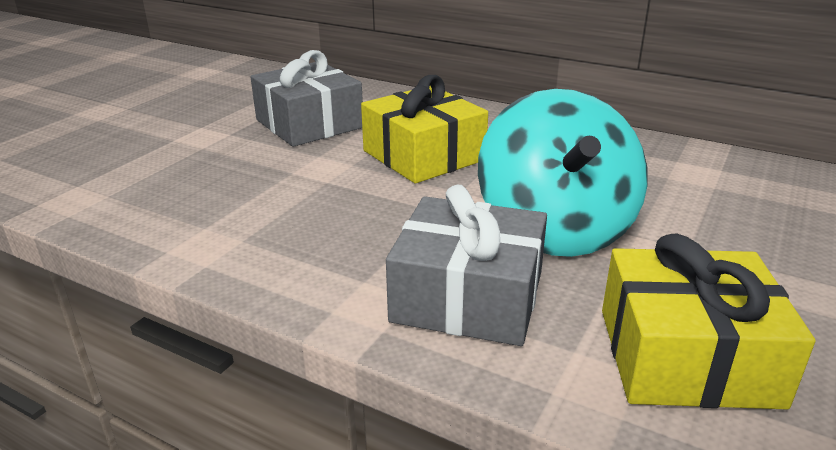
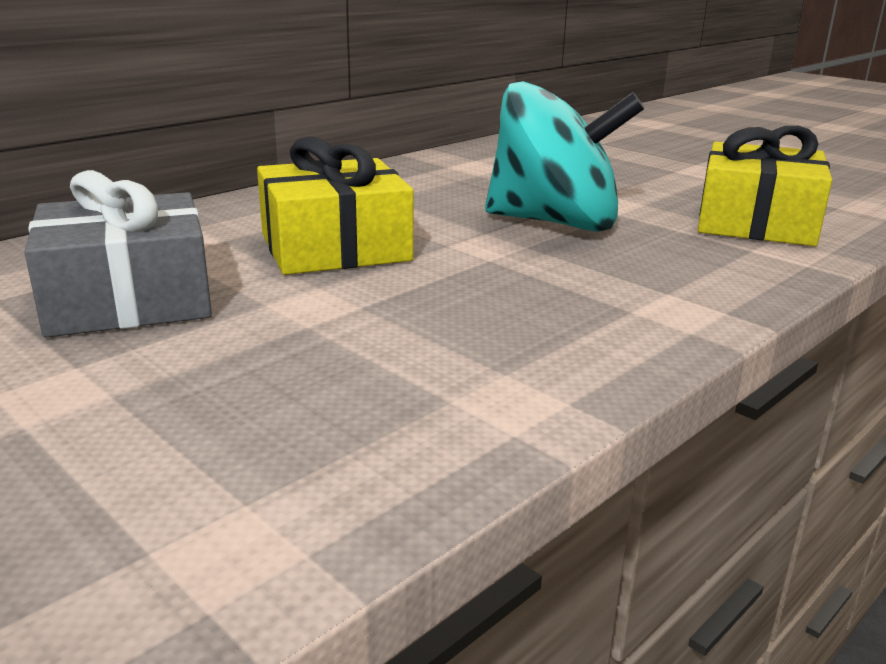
camera: 75 degrees left, 5 degrees down
(468, 296) = (669, 271): grey gift -> none

